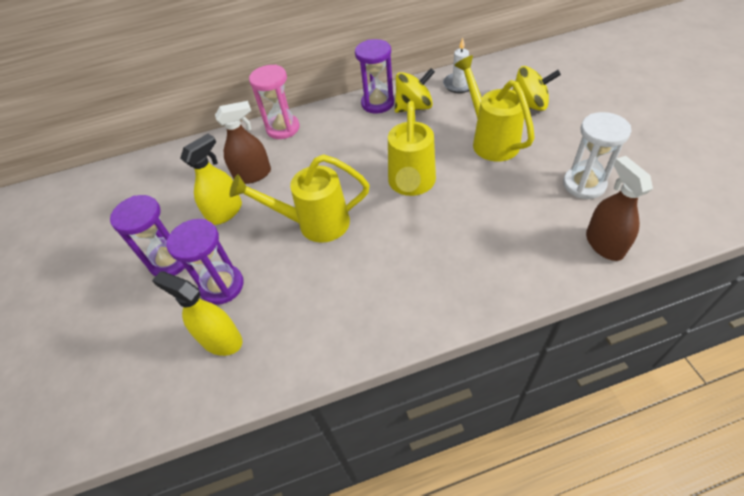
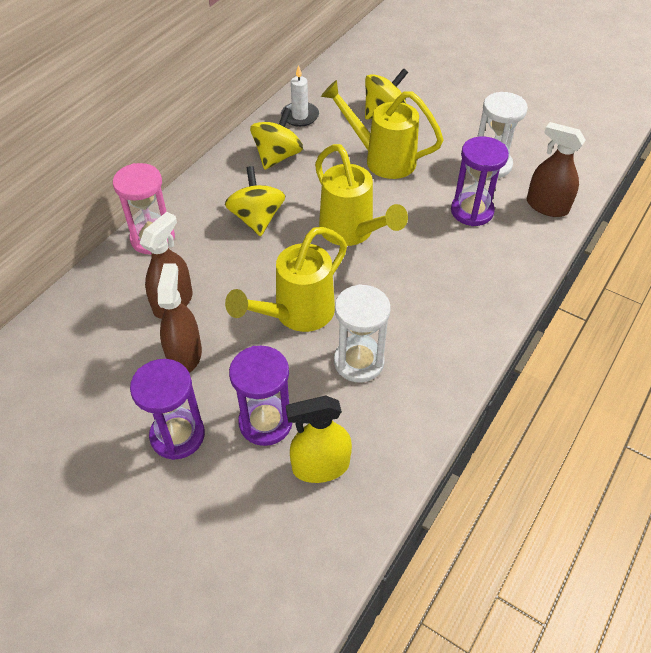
camera: 45 degrees left, 0 degrees up
(225, 212) = (185, 355): yellow spray bottle -> brown spray bottle
(320, 282) = (359, 362): none -> white hourglass
(357, 144) = (257, 219): none -> yellow spinning top
(377, 103) = (234, 168): purple hourglass -> purple hourglass (472, 211)

